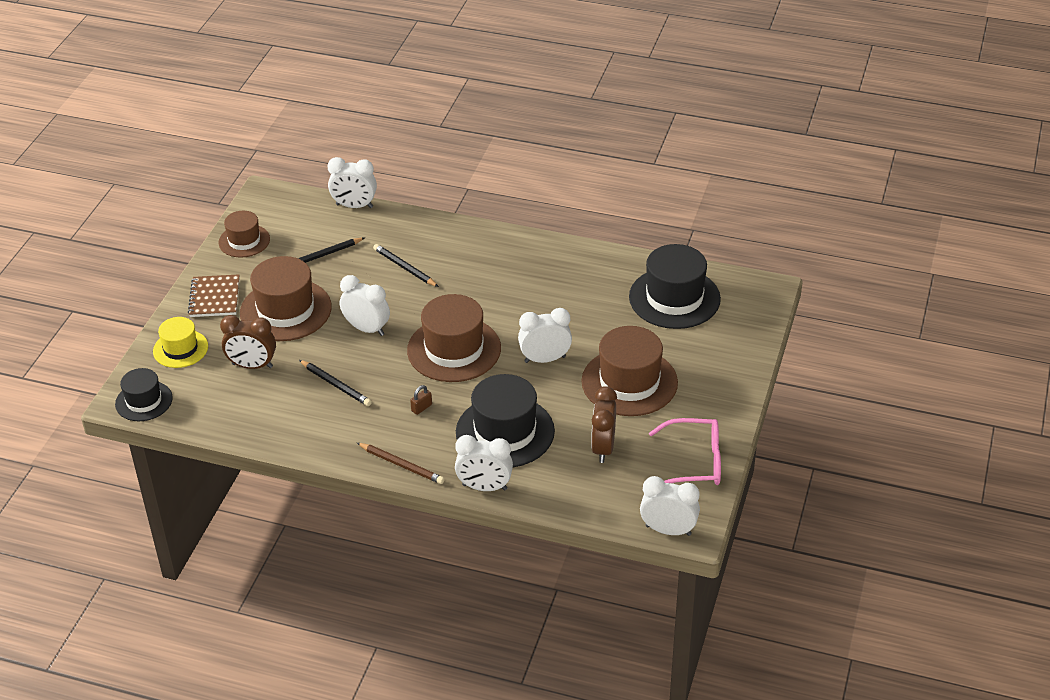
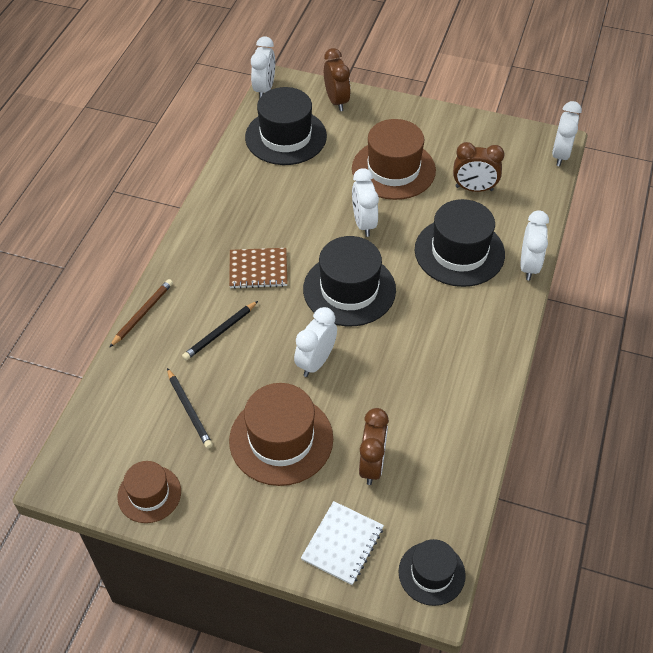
camera: 90 degrees left, 10 degrees up
(180, 349) = (342, 544): yellow hat -> white notebook
(214, 297) = (253, 516): brown notebook -> brown notebook (258, 269)
(336, 385) = (401, 385): black pencil -> none
(354, 206) = (103, 383): white clock -> white clock (264, 89)
(401, 465) = (508, 326): brown pencil -> brown pencil (142, 313)
(421, 408) = (431, 313): brown padlock -> none
(454, 349) = (349, 289): brown hat -> black hat
(695, 462) = (485, 136): pink glasses -> none
(741, 336) = (336, 101): none -> brown clock

